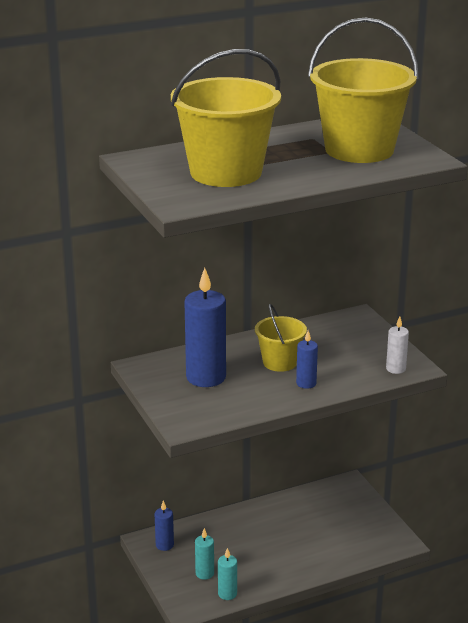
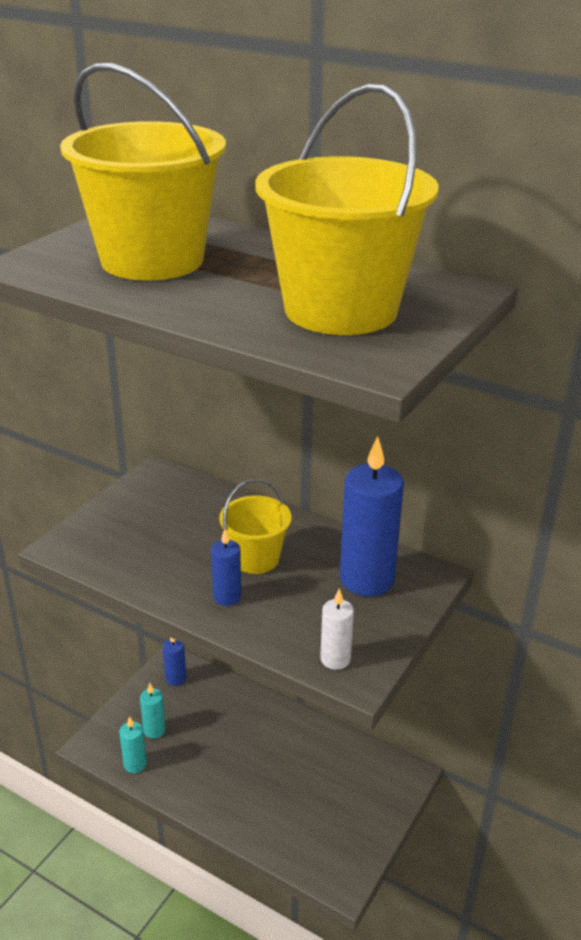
camera: 55 degrees right, 5 degrees up
(206, 377) = (173, 521): blue candle -> blue candle (367, 579)

